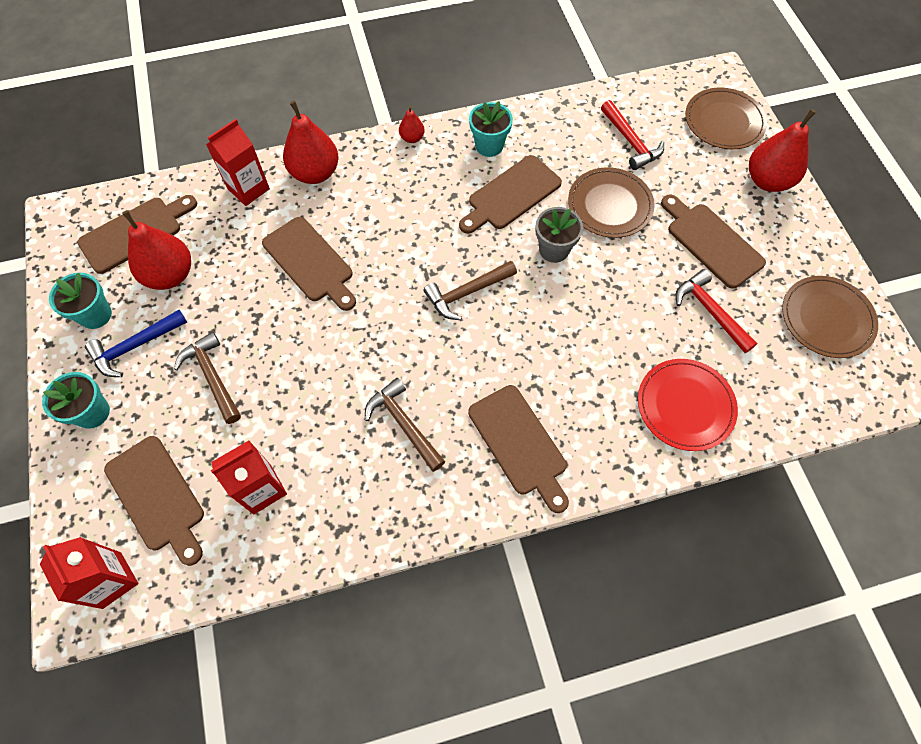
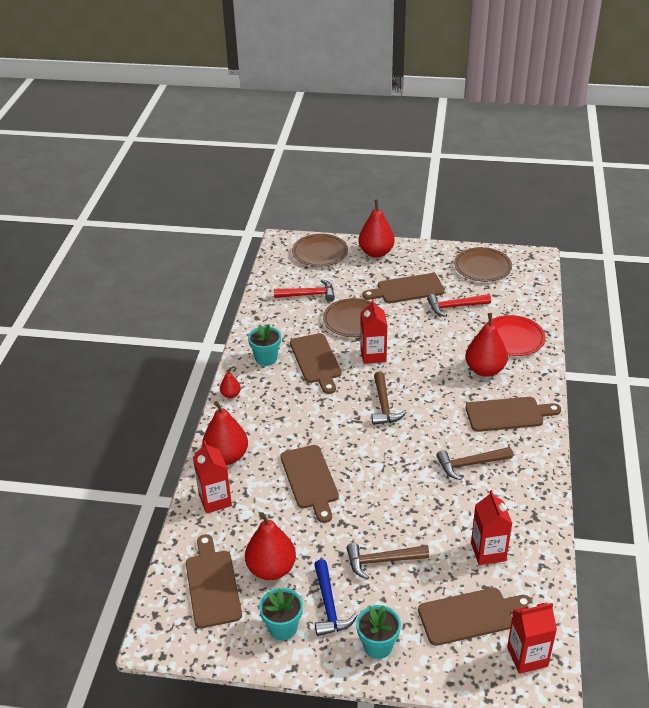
camera: 65 degrees left, 25 degrees down
(310, 262) = (310, 480): brown cutting board -> brown cutting board turned 90 degrees clockwise
(554, 250) = (373, 355): grey flower pot -> red carton
(595, 389) = (485, 370): none -> red pear

